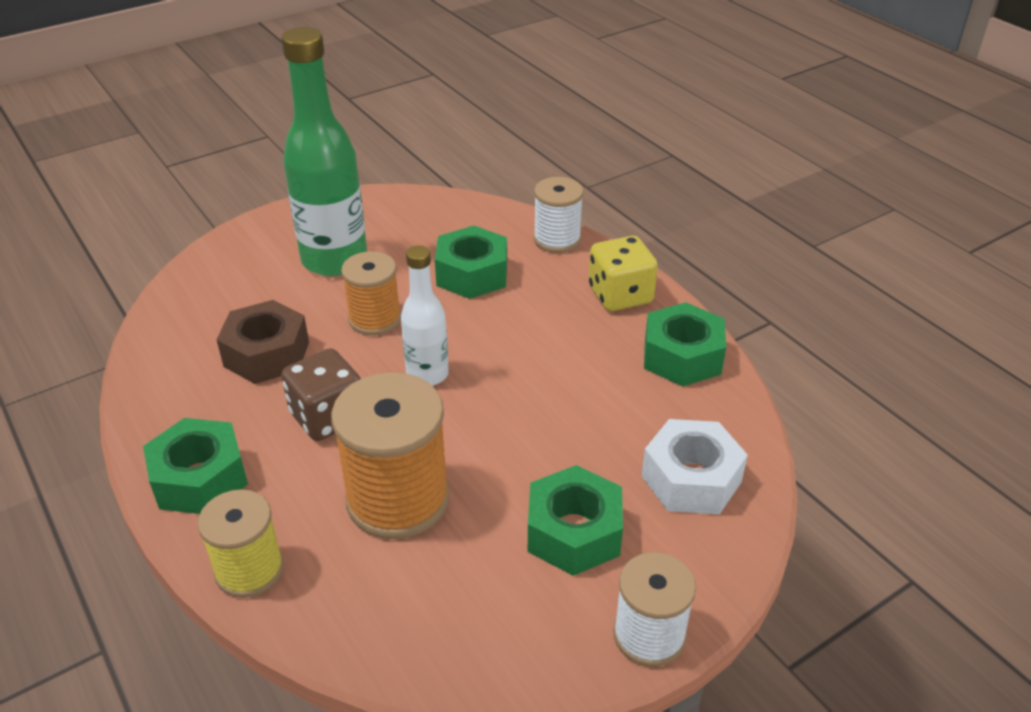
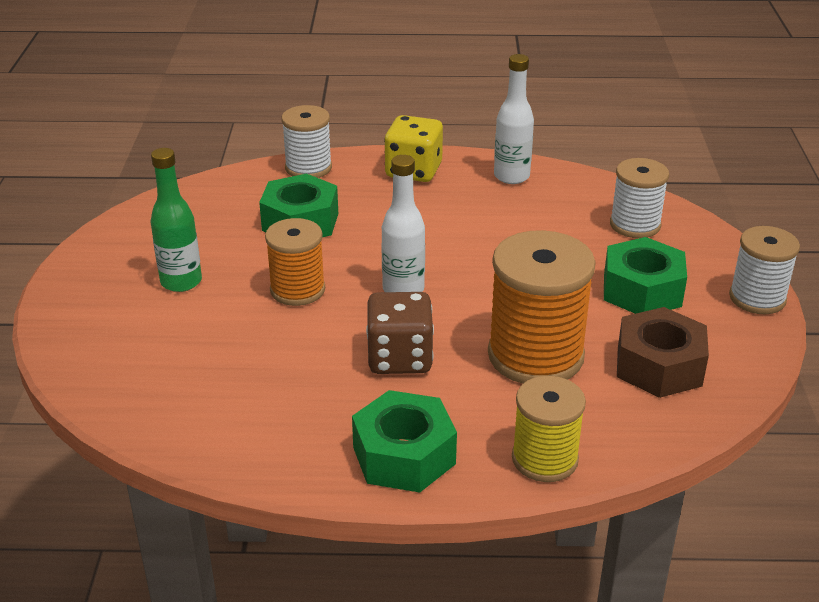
camera: 55 degrees left, 5 degrees down
(266, 354) = (272, 364): brown nut -> brown nut (659, 366)
(334, 260) = (181, 282): green bottle -> green bottle, size x0.56
(682, 357) = (511, 176): green nut -> white bottle
(691, 479) = (635, 225): white nut -> white spool

